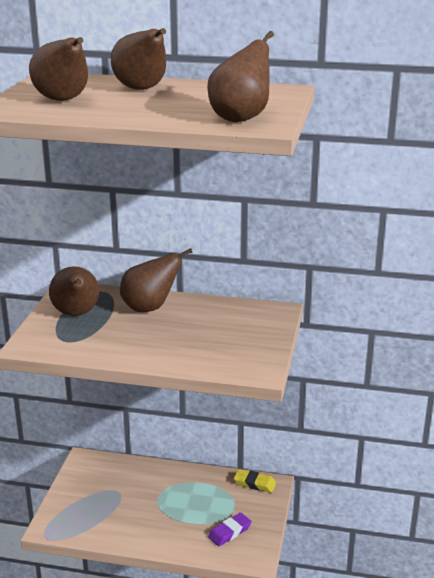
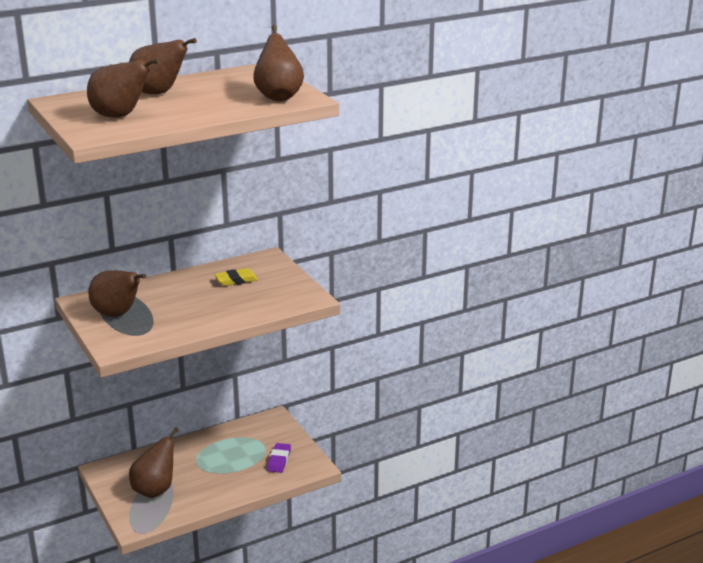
camera: 40 degrees left, 0 degrees up
(150, 308) = (170, 289): brown pear -> brown pear (155, 490)
(254, 483) = (260, 422): yellow eraser -> yellow eraser (236, 280)

